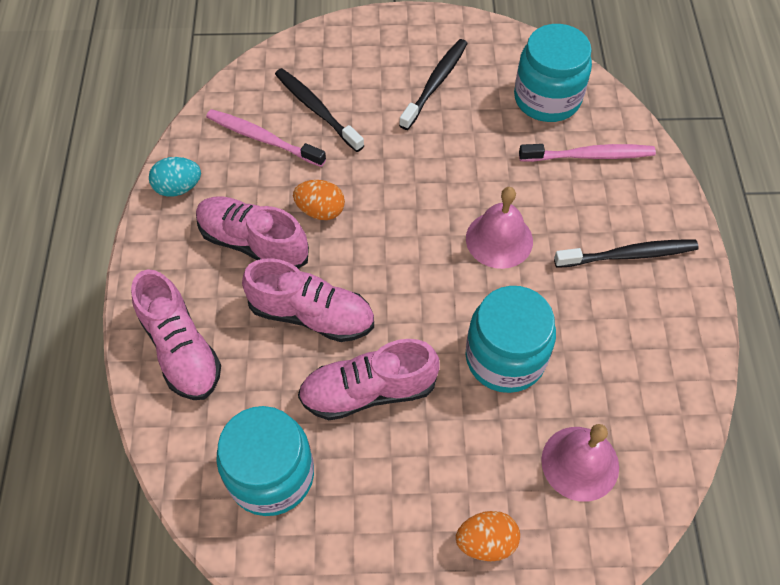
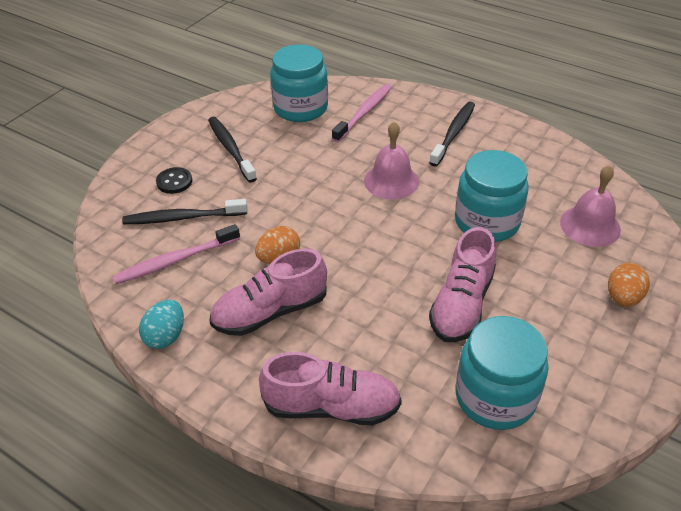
camera: 55 degrees left, 15 degrees down
(312, 315) = (369, 306): pink shoe -> none
(356, 73) = (174, 182): none -> black button

